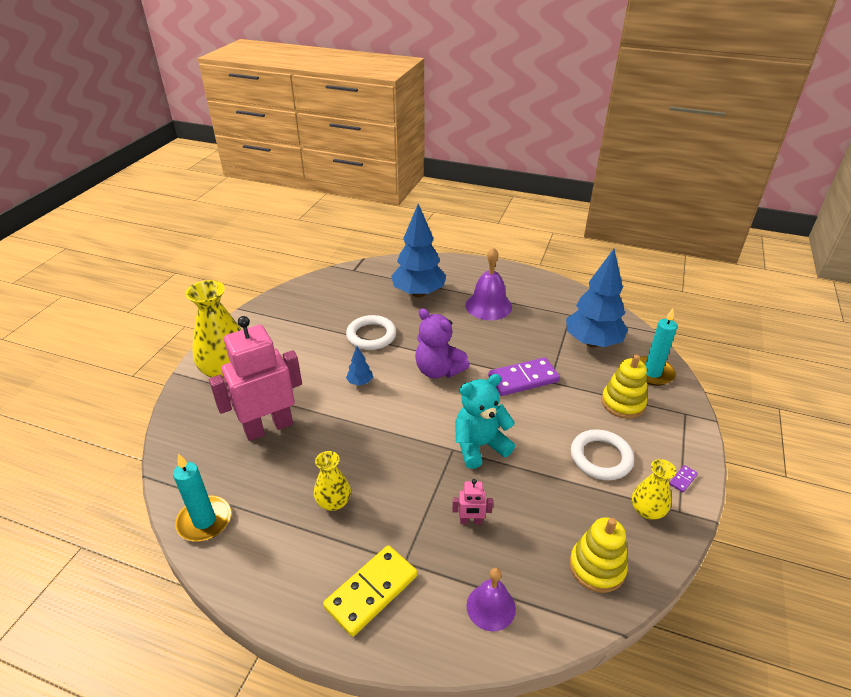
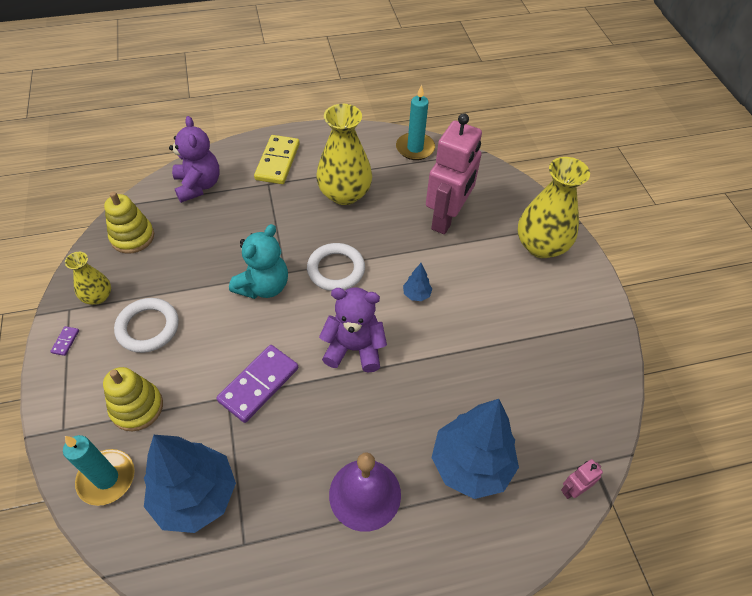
camera: 145 degrees right, 15 degrees up
(333, 502) = (344, 194): yellow vase -> yellow vase, size x1.86
(371, 335) = (460, 357): white ring -> white ring (336, 270)
(471, 521) = (238, 226): pink robot -> pink robot (573, 489)
(491, 607) = (198, 185): purple bell -> purple teddy bear

